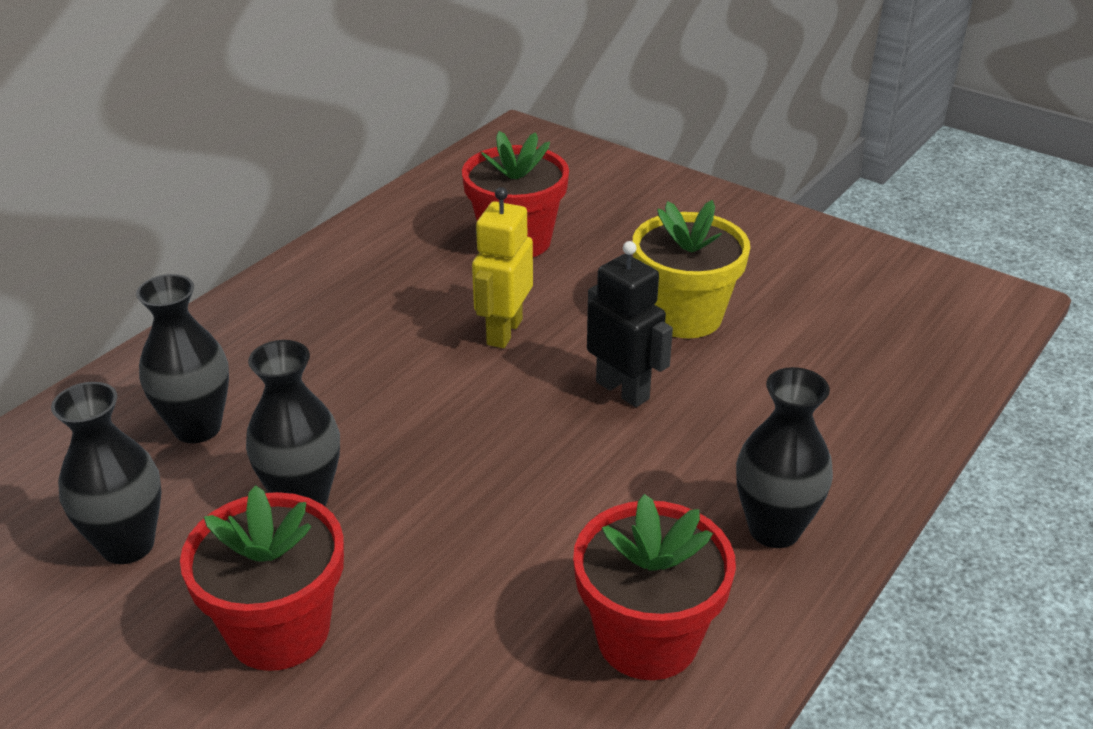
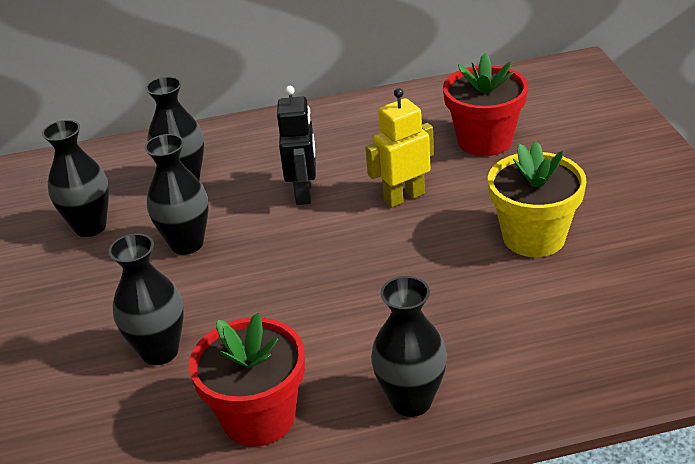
camera: 45 degrees right, 0 degrees up
(279, 630) = (101, 305): red flower pot -> none
(435, 638) = (160, 351): none -> black vase
(623, 390) = (430, 267): black robot -> black robot (304, 193)

